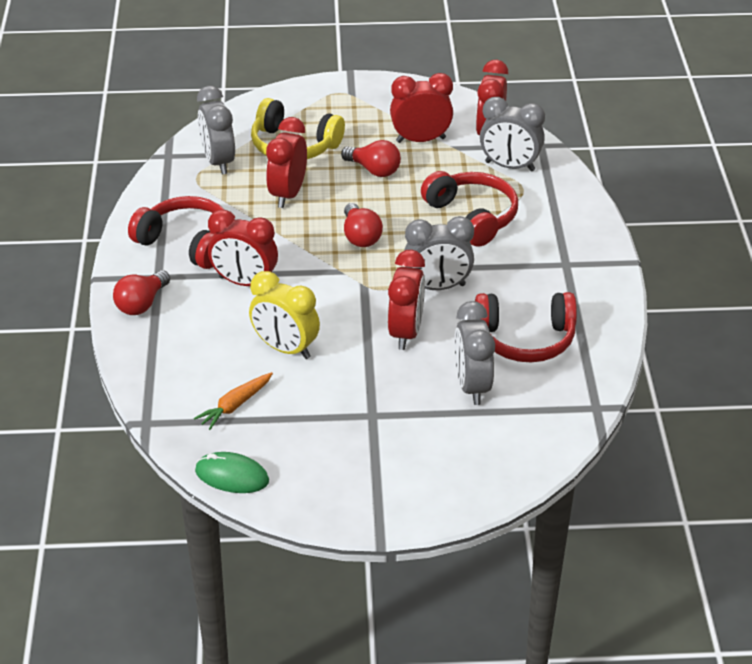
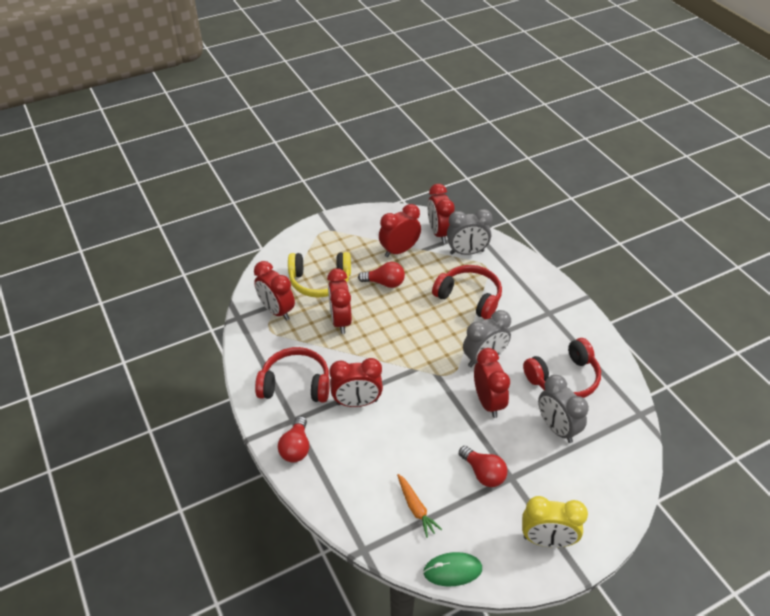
camera: 25 degrees left, 5 degrees up
(218, 162) = (276, 311): grey clock -> red clock
(235, 405) = (416, 508): orange carrot -> orange carrot turned 45 degrees counterclockwise
(285, 348) = (419, 446): yellow clock -> yellow clock (547, 540)
(360, 236) = (409, 337): red light bulb -> red light bulb (483, 473)

